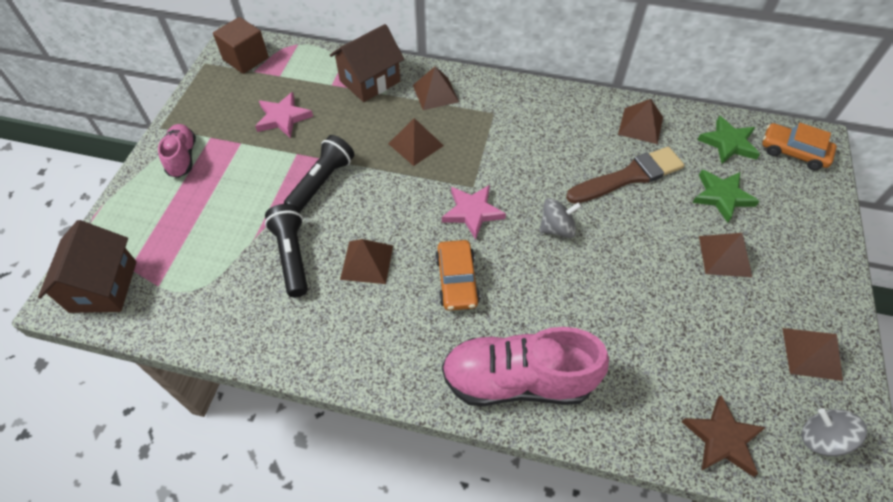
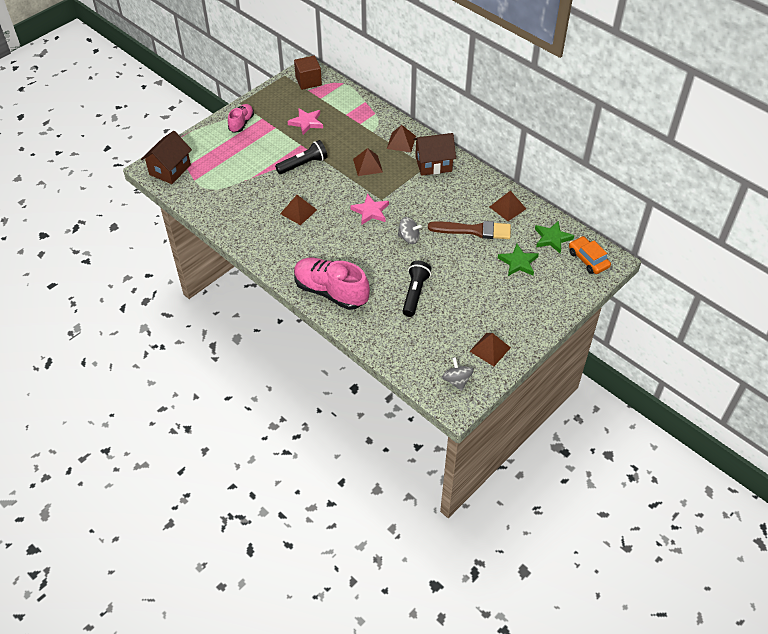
camera: 30 degrees right, 5 degrees down
(292, 255) = (264, 193): black flashlight -> black flashlight (415, 293)
(370, 81) = (369, 121): brown house -> brown house (433, 164)
(457, 280) = (336, 239): orange car -> none
(722, 438) = (408, 358): brown star -> none
(724, 256) = (489, 289): brown pyramid -> none

